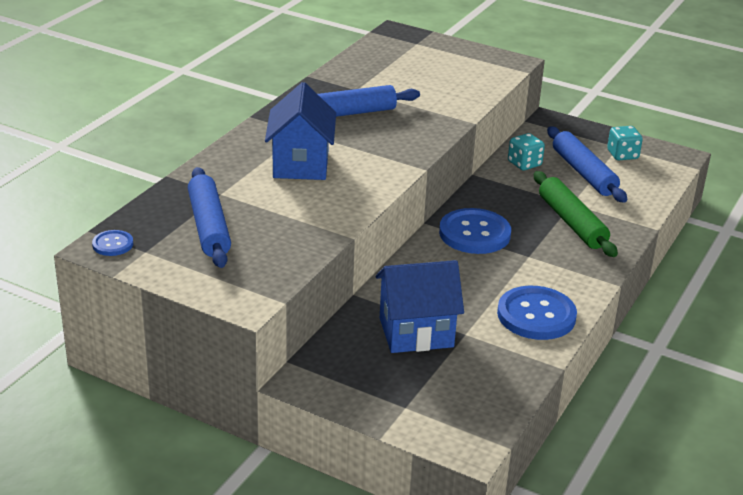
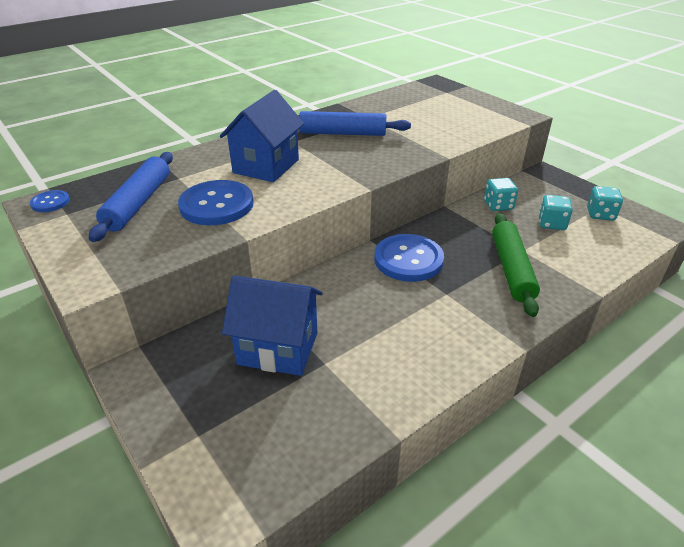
camera: 25 degrees right, 5 degrees up
(536, 315) = (412, 362): blue button -> blue button (216, 205)
(584, 173) = (551, 224): blue rolling pin -> turquoise dice

